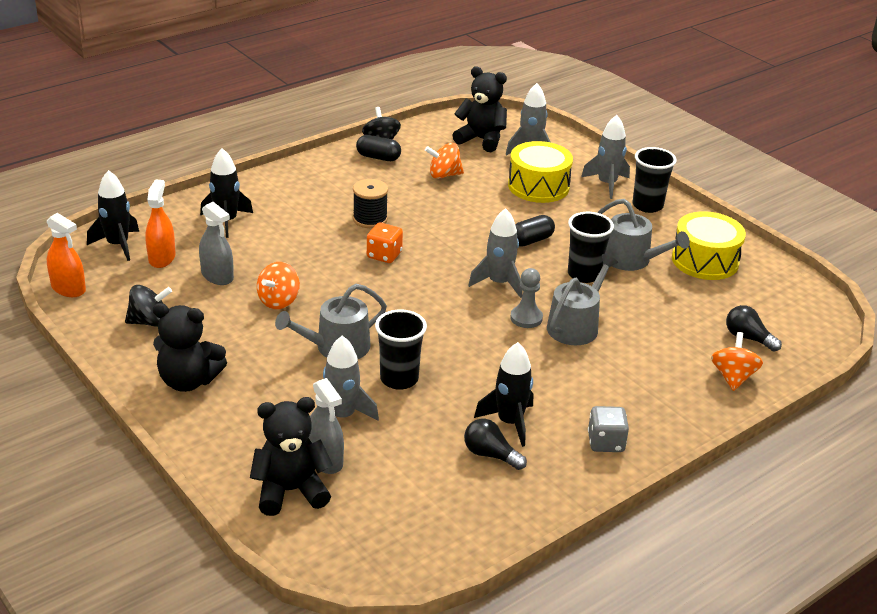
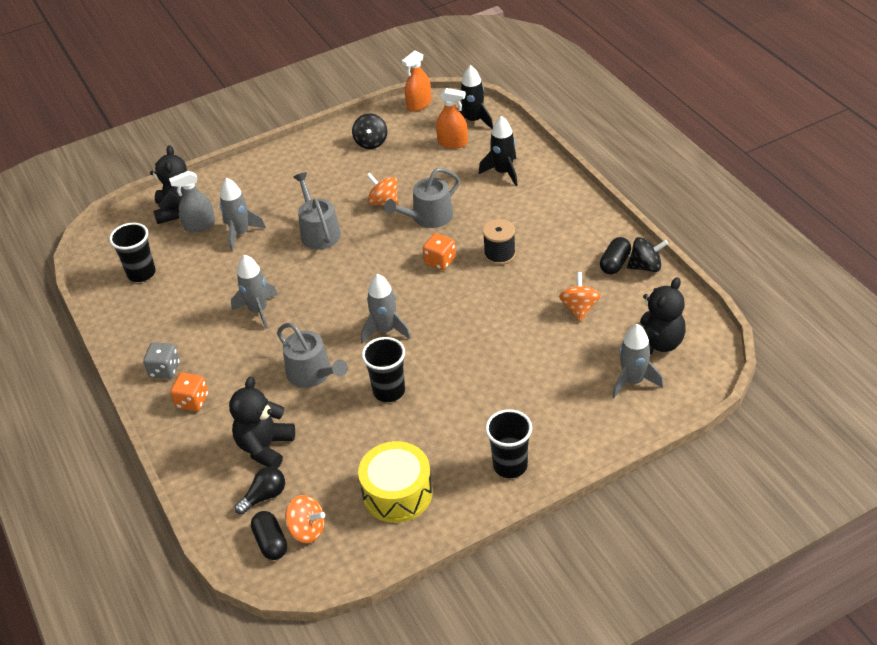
camera: 105 degrees right, 10 degrees up
(188, 381) = (299, 163): black teddy bear -> black teddy bear (265, 447)
(217, 276) = (423, 171): grey spray bottle -> none
(399, 379) = (272, 263): black cup -> black cup (141, 273)
(490, 455) = (175, 304): black light bulb -> none
(510, 422) = (205, 318): black rocket -> none
(526, 318) = (331, 342): grey pawn -> none
(531, 240) = (451, 360): black capsule -> black capsule (271, 542)
(538, 186) = (554, 378): yellow drum -> none
(607, 184) = (557, 437): grey rocket -> grey rocket (258, 310)
(632, 260) = (407, 432): grey watering can -> grey watering can (428, 217)
(646, 410) = (192, 401): none -> orange dice
(733, 377) = (214, 470): orange spinning top -> orange spinning top (307, 530)

